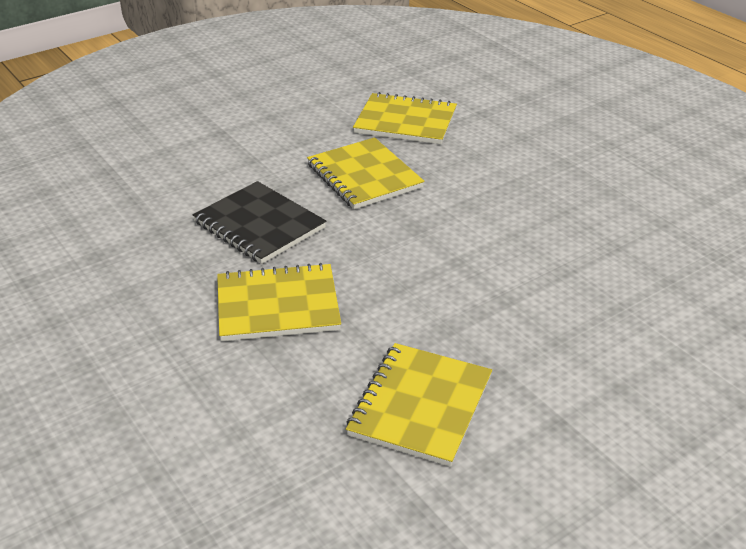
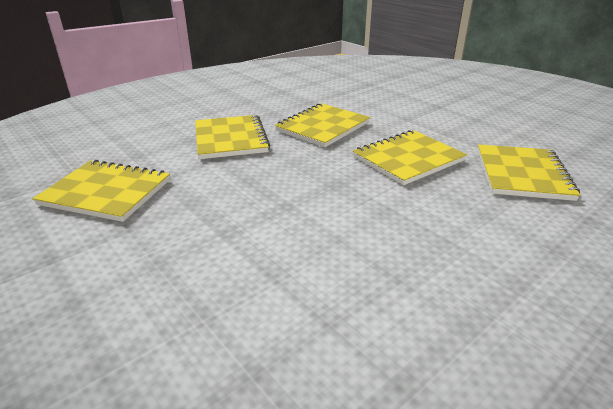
camera: 85 degrees right, 5 degrees down
(259, 225) = (322, 127): black notebook -> yellow notebook

